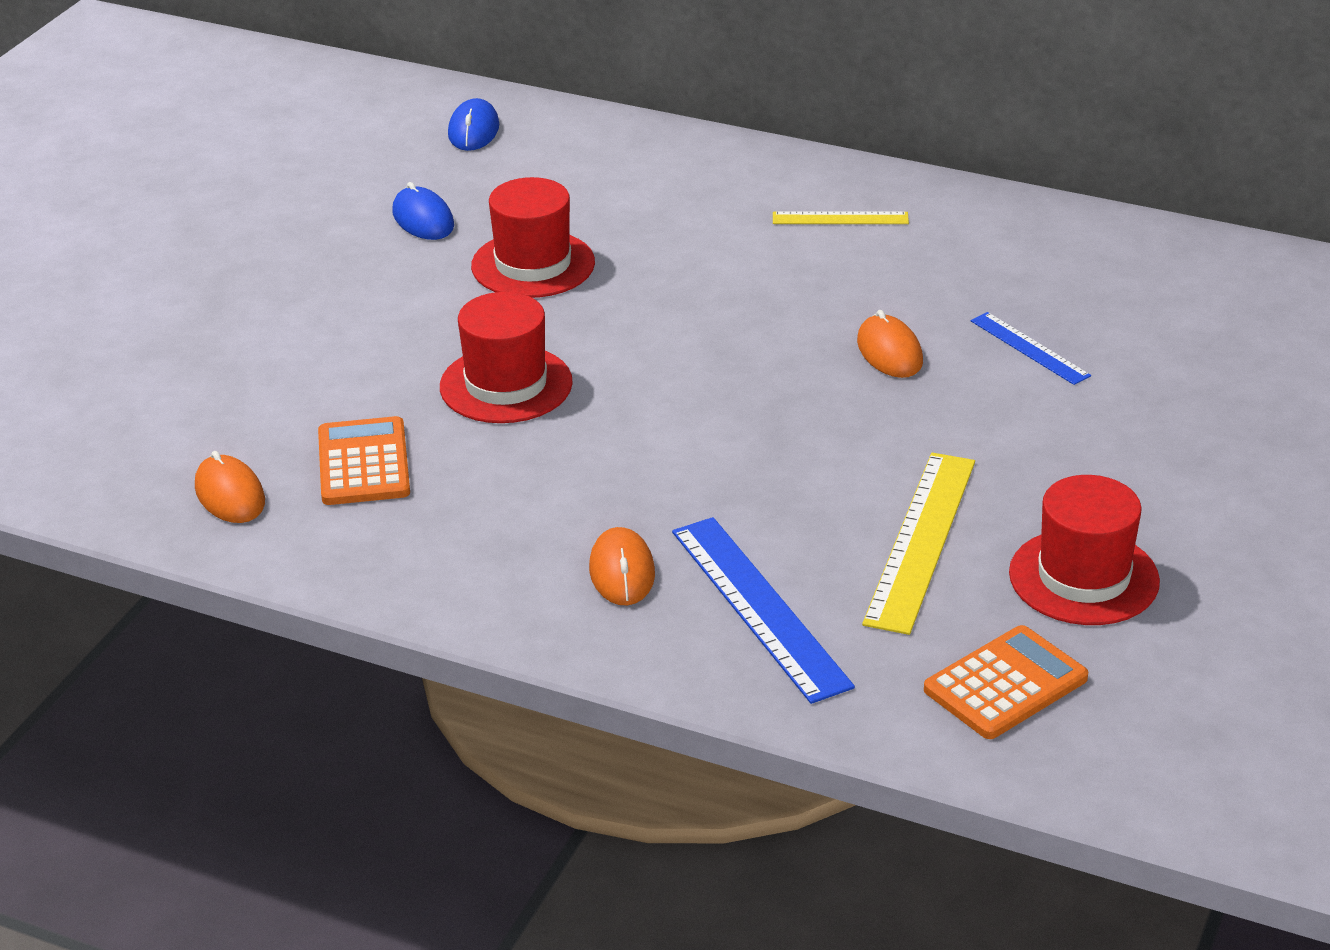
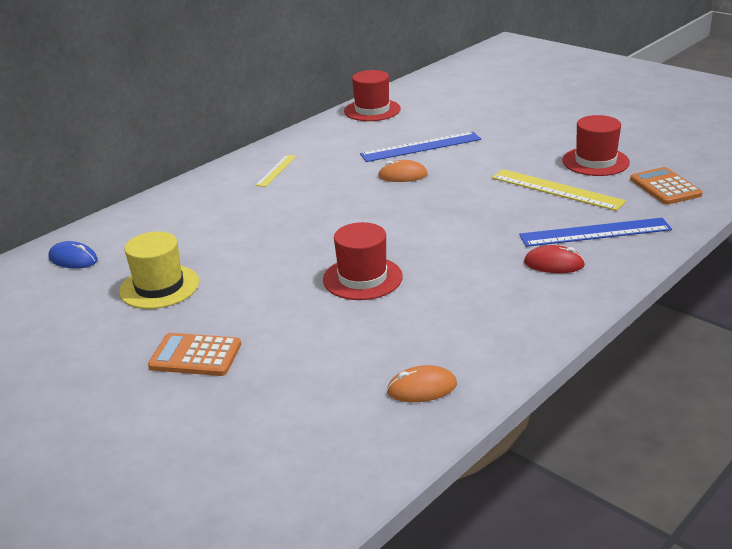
camera: 70 degrees left, 5 degrees down
(363, 463) = (414, 334): orange calculator -> orange calculator (195, 356)
(423, 219) = (159, 287): blue mouse -> yellow hat
(533, 264) = (244, 256): red hat -> red hat (372, 110)
(622, 571) = (554, 264): orange mouse -> red mouse
(1030, 348) = (421, 147): blue ruler -> blue ruler, size x1.77

